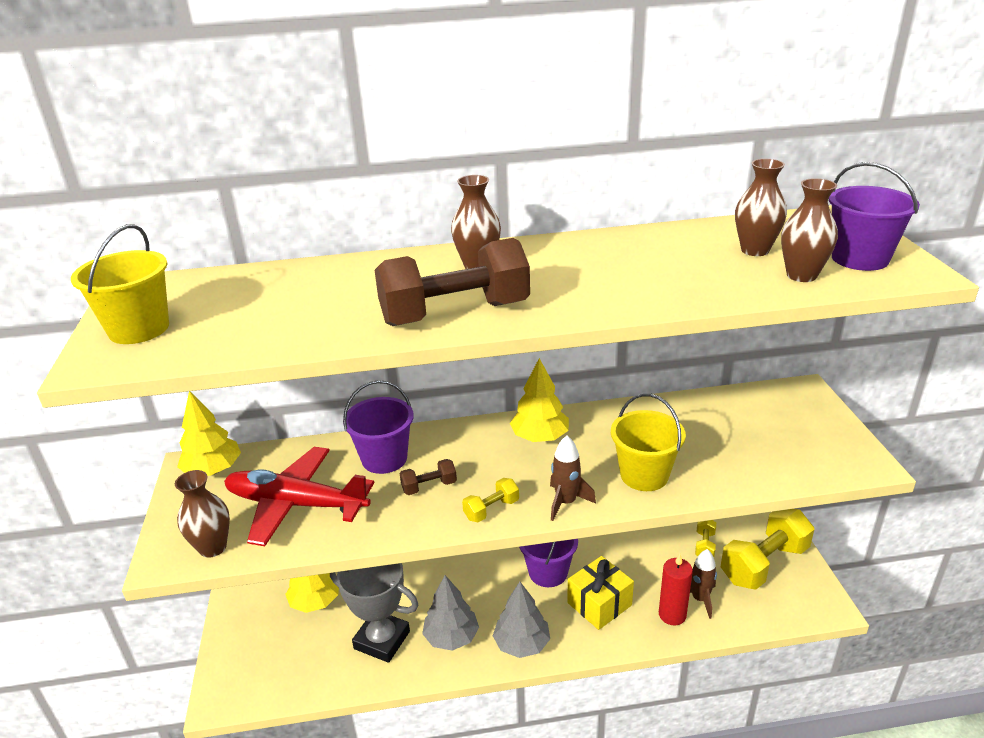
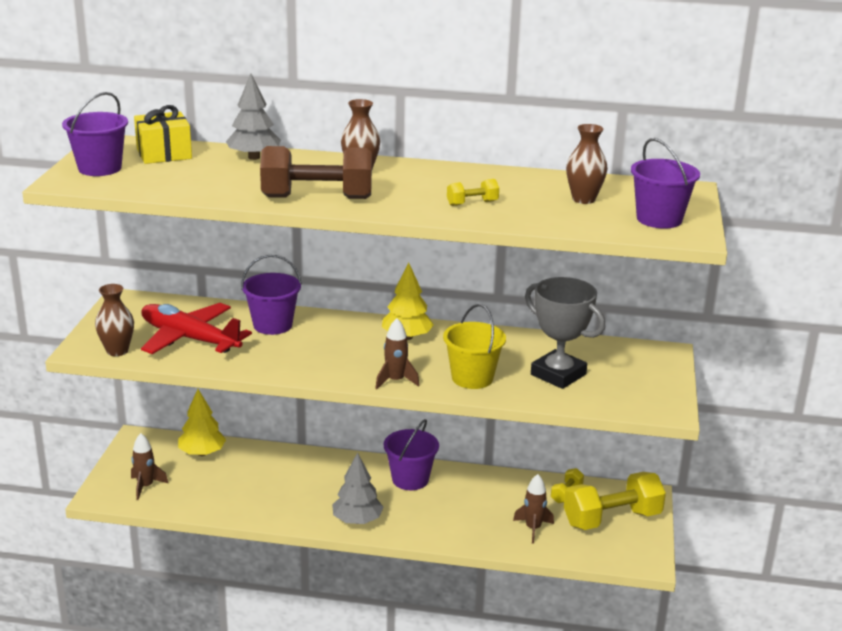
camera: 15 degrees right, 5 degrees down
(139, 329) = (100, 168): yellow bucket -> purple bucket
(213, 470) = (139, 305): yellow tree -> none
(269, 668) = (145, 486): none -> brown rocket
(382, 640) = (243, 490): grey trophy -> grey trophy (558, 374)
(429, 486) = (296, 349): brown dumbbell -> none
(451, 637) = (301, 502): grey tree -> grey tree (254, 157)
(491, 509) = (334, 373): yellow dumbbell -> yellow dumbbell (472, 203)
(599, 604) = (441, 511): yellow gift -> yellow gift (164, 154)
(672, 615) = (500, 533): red candle -> none
(801, 275) = (597, 221): brown vase -> none

